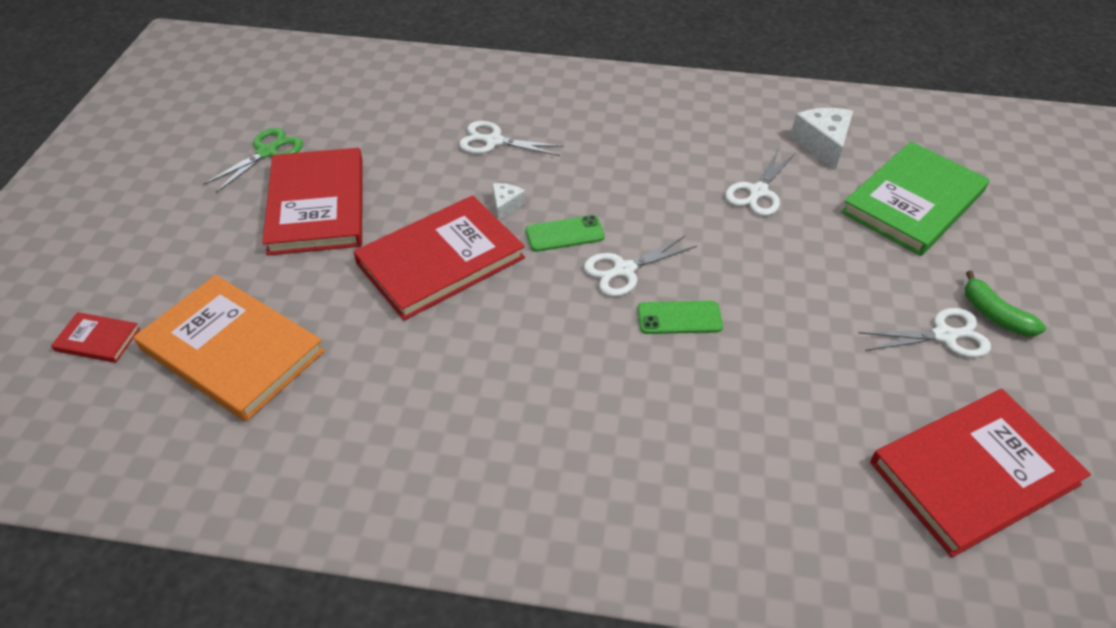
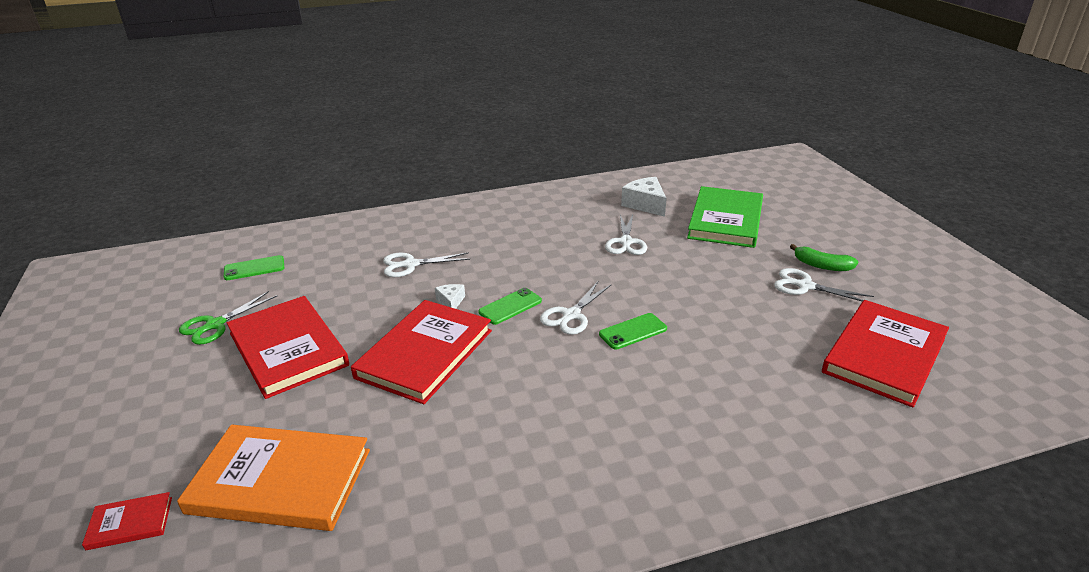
camera: 25 degrees left, 15 degrees down
(268, 152) = (214, 325): green scissors -> green scissors turned 150 degrees counterclockwise
(339, 94) = (254, 268): none -> green phone
(945, 335) = (804, 286): white scissors -> white scissors turned 120 degrees counterclockwise

